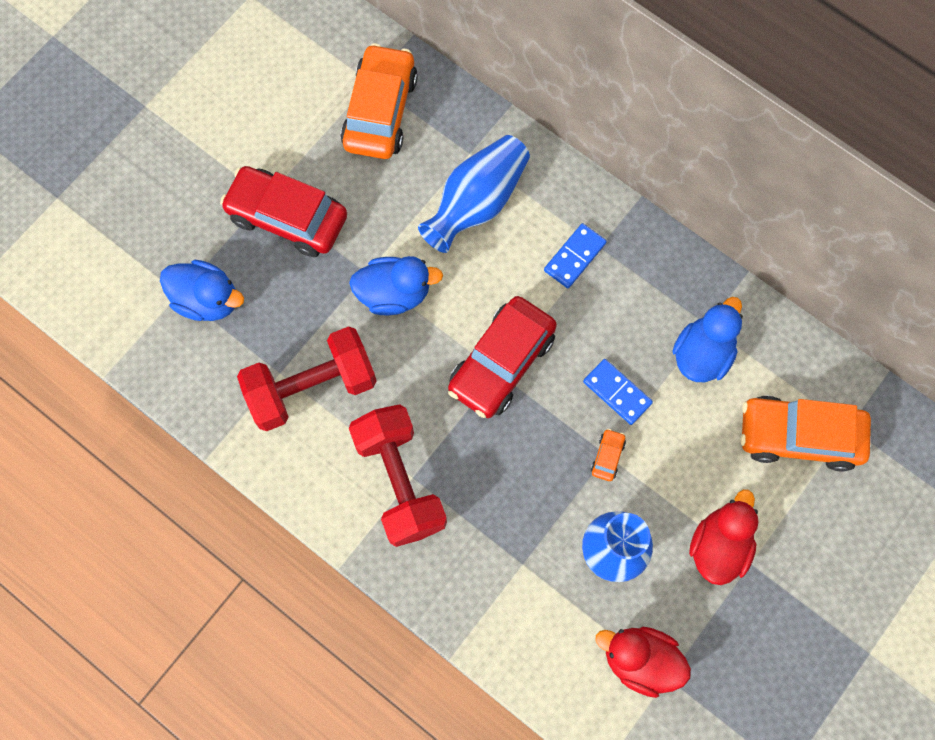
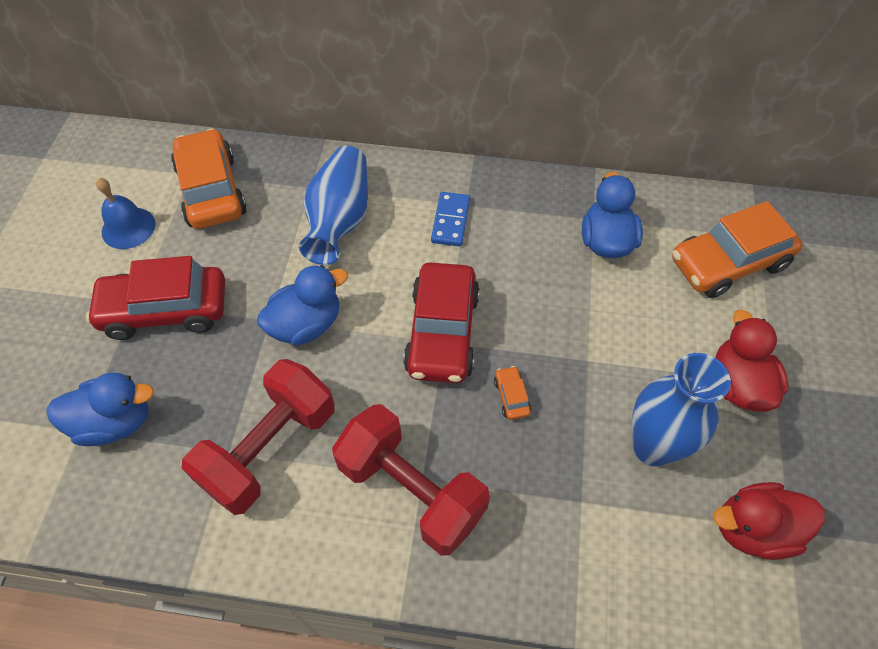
camera: 30 degrees left, 15 degrees down
(292, 114) = (128, 227): none -> blue bell
(607, 456) = (589, 361): orange car -> orange car (511, 396)
(617, 392) = (559, 305): blue domino -> none

